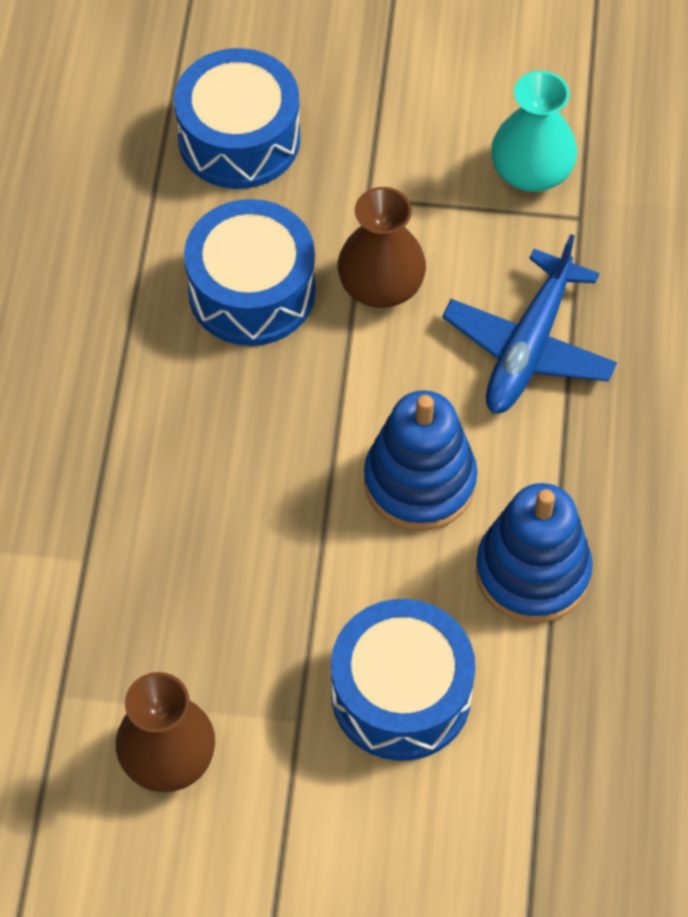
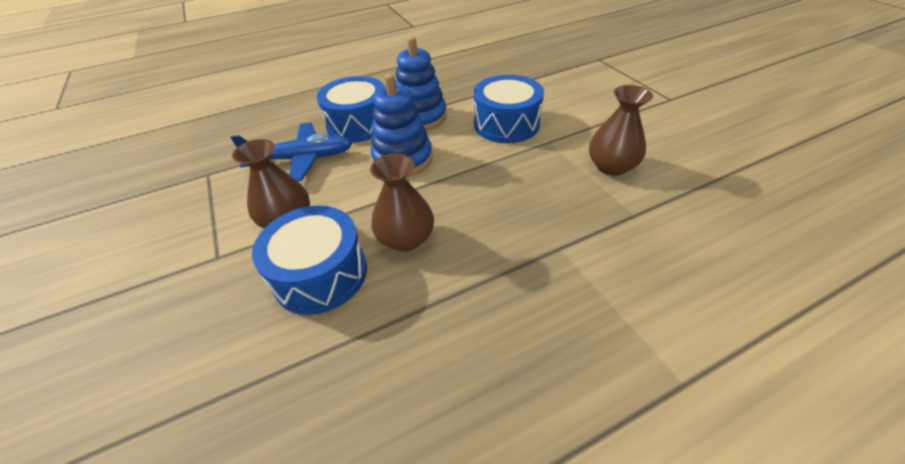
camera: 120 degrees left, 15 degrees down
(239, 138) = (174, 356): blue drum -> blue drum (358, 124)
(239, 402) = (406, 239): none -> brown vase
(531, 172) = (177, 201): turquoise vase -> none

